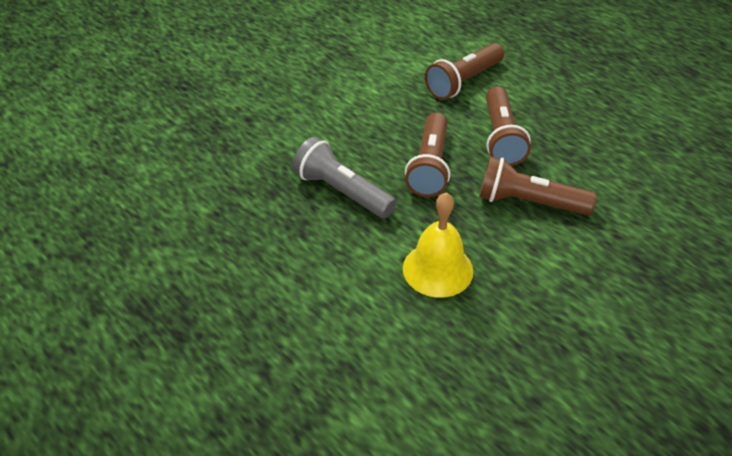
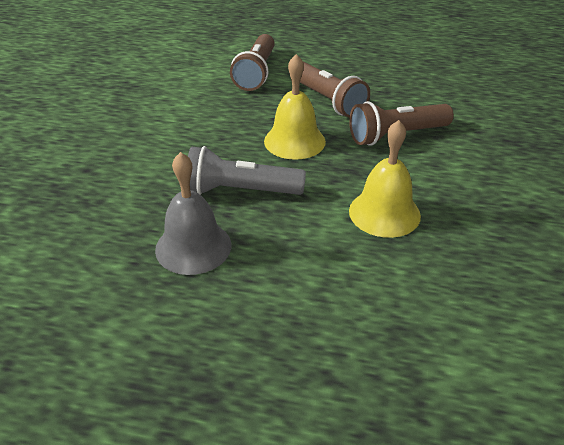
camera: 35 degrees left, 5 degrees down
(265, 221) = (193, 247): none -> grey bell
(429, 166) = (294, 141): brown flashlight -> yellow bell

